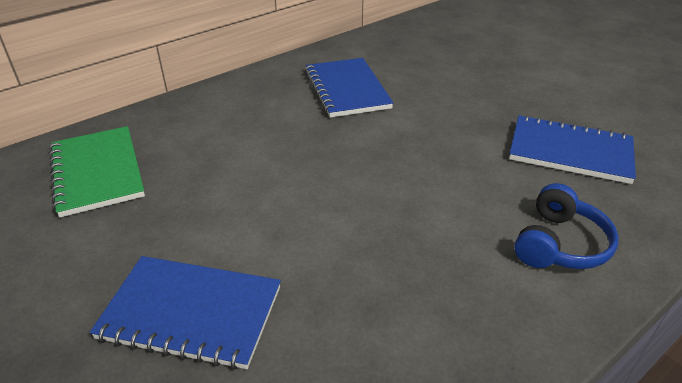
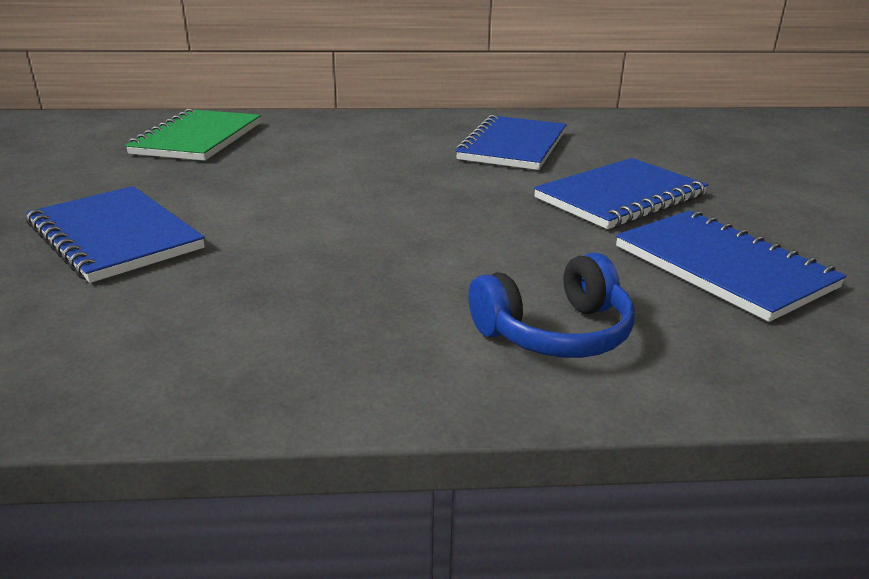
camera: 35 degrees right, 10 degrees down
(462, 114) = (620, 197): none -> blue notebook

